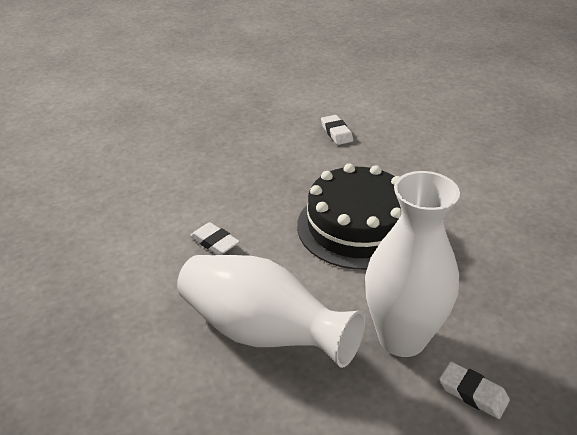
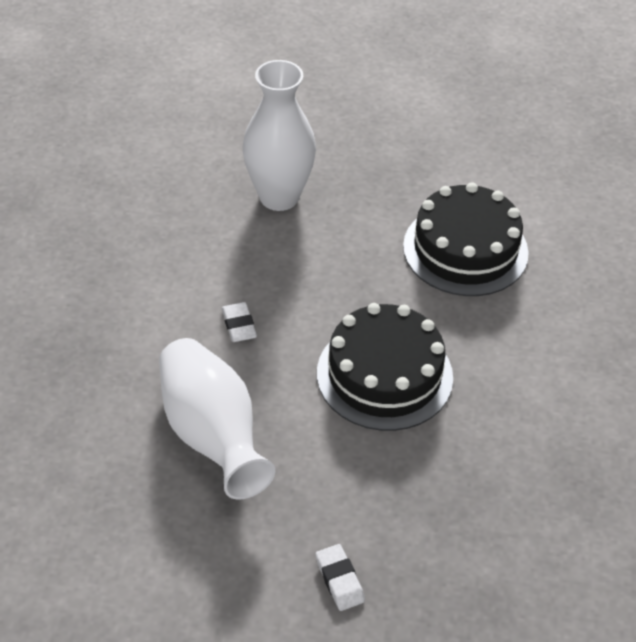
camera: 30 degrees right, 10 degrees up
(336, 133) = (465, 249): white eraser -> black cake
(402, 338) = (325, 503): white vase -> white vase (279, 197)

